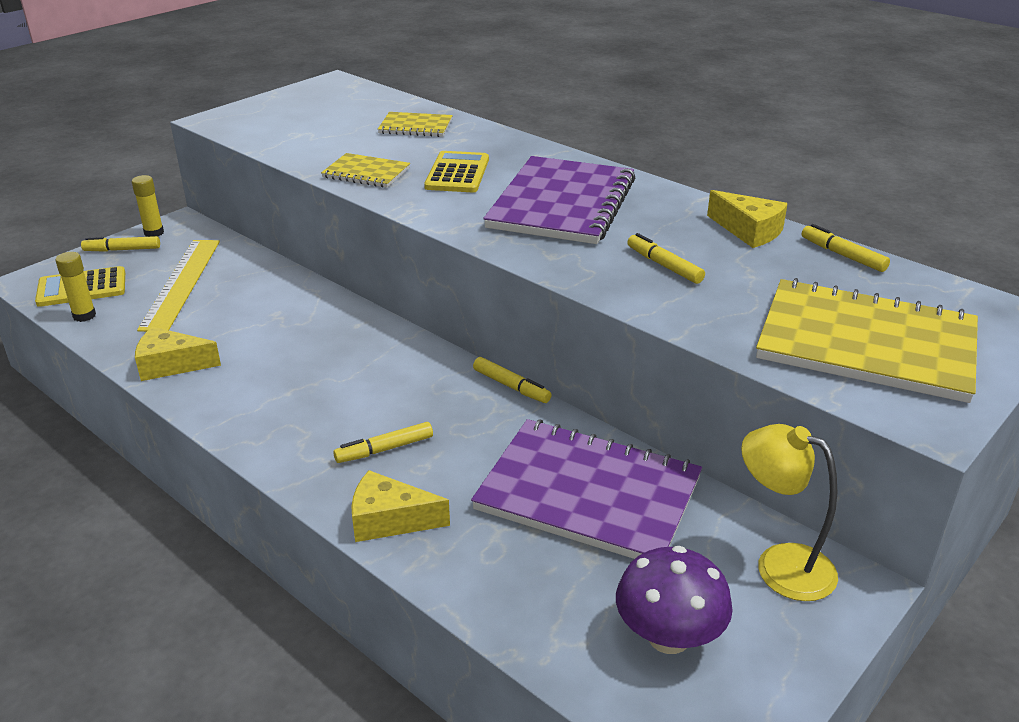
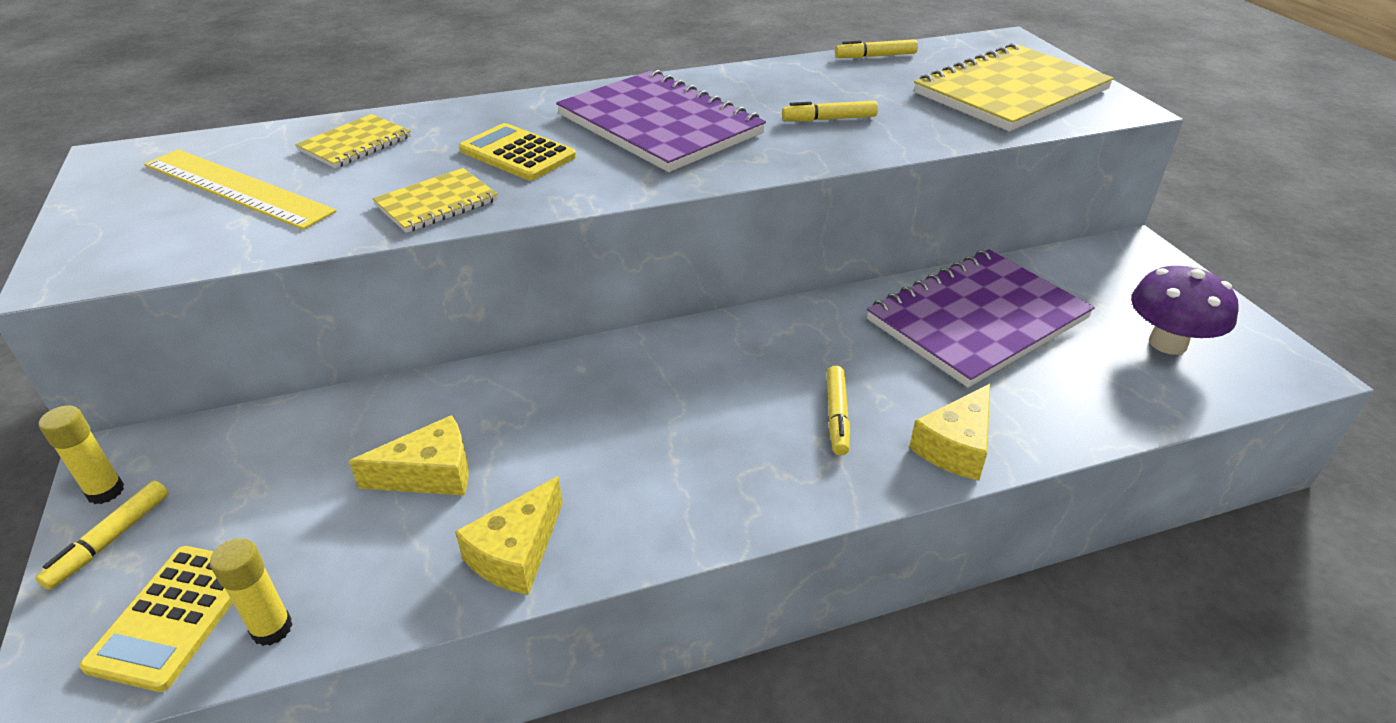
camera: 60 degrees left, 5 degrees up
(182, 283) = (304, 494): yellow ruler -> yellow ruler (237, 188)
(511, 386) = (788, 306): yellow marker -> none
(749, 231) = (802, 72): yellow cheese -> yellow cheese (430, 474)
(780, 565) = (1104, 266): yellow lamp -> none

